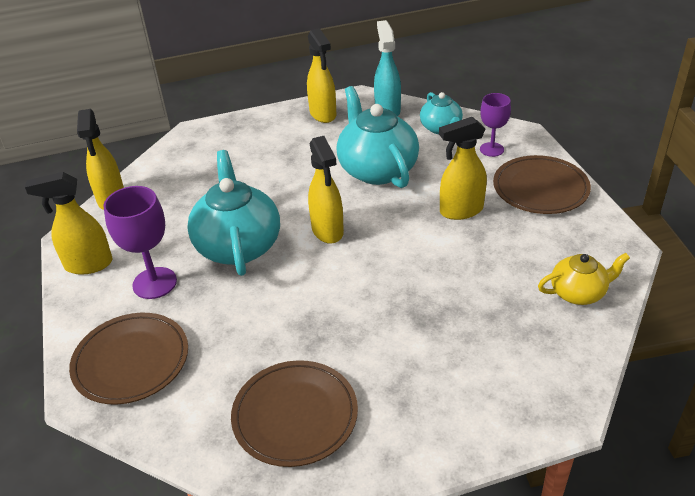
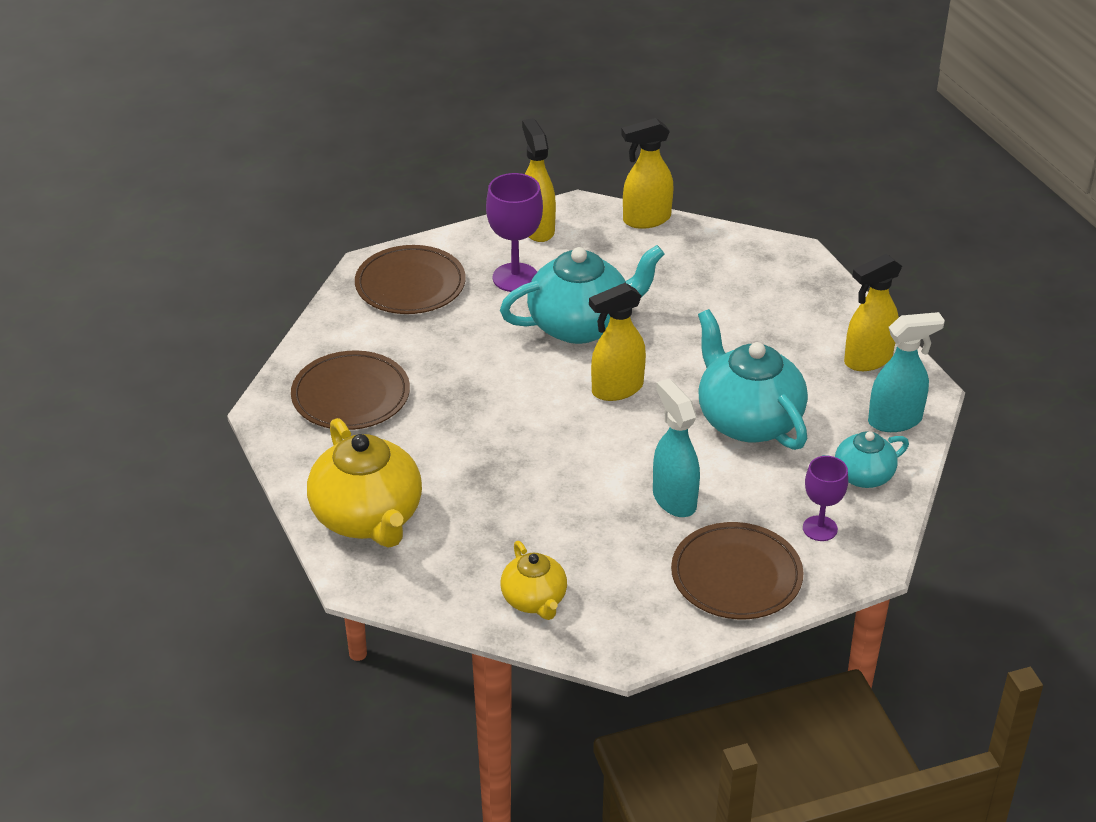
camera: 80 degrees right, 0 degrees up
(376, 169) = (747, 420): turquoise teapot -> turquoise teapot turned 90 degrees counterclockwise
(460, 211) = (674, 499): yellow spray bottle -> turquoise spray bottle
(481, 404) = (368, 518): none -> yellow teapot

